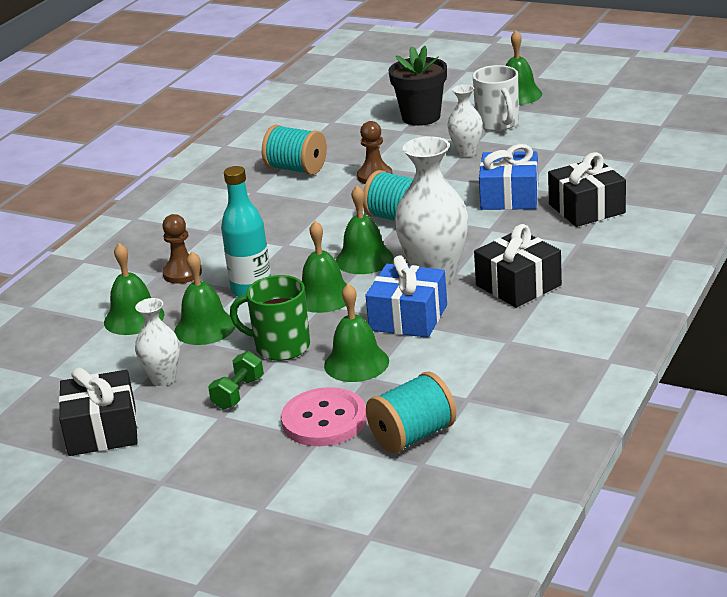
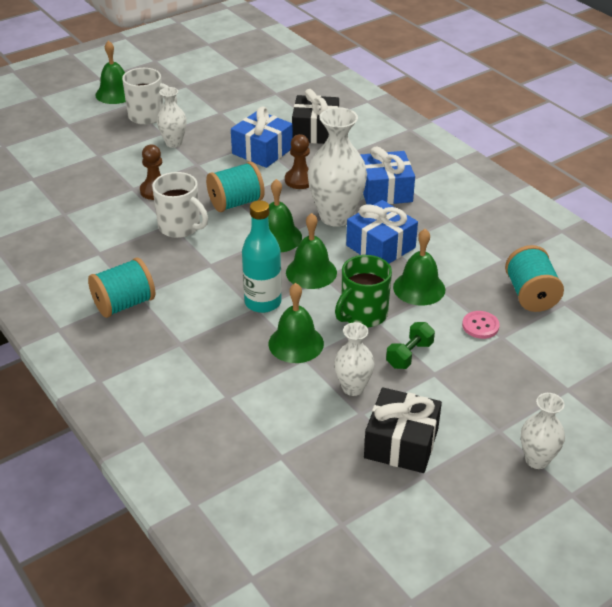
camera: 65 degrees left, 10 degrees up
(130, 518) = (537, 460): none -> white vase
(134, 318) = (239, 377): green bell -> none
(182, 273) = (193, 330): brown pawn -> brown pawn (300, 180)
(238, 393) = (409, 355): green dumbbell -> green dumbbell turned 75 degrees clockwise
(296, 169) = (90, 220): turquoise spool -> turquoise spool (124, 304)
(324, 420) = (480, 326): pink button -> pink button, size x0.54
(329, 209) = (180, 227): none -> white mug
(421, 117) = (88, 140): black flower pot -> none
(518, 285) = (385, 191): black gift -> blue gift

